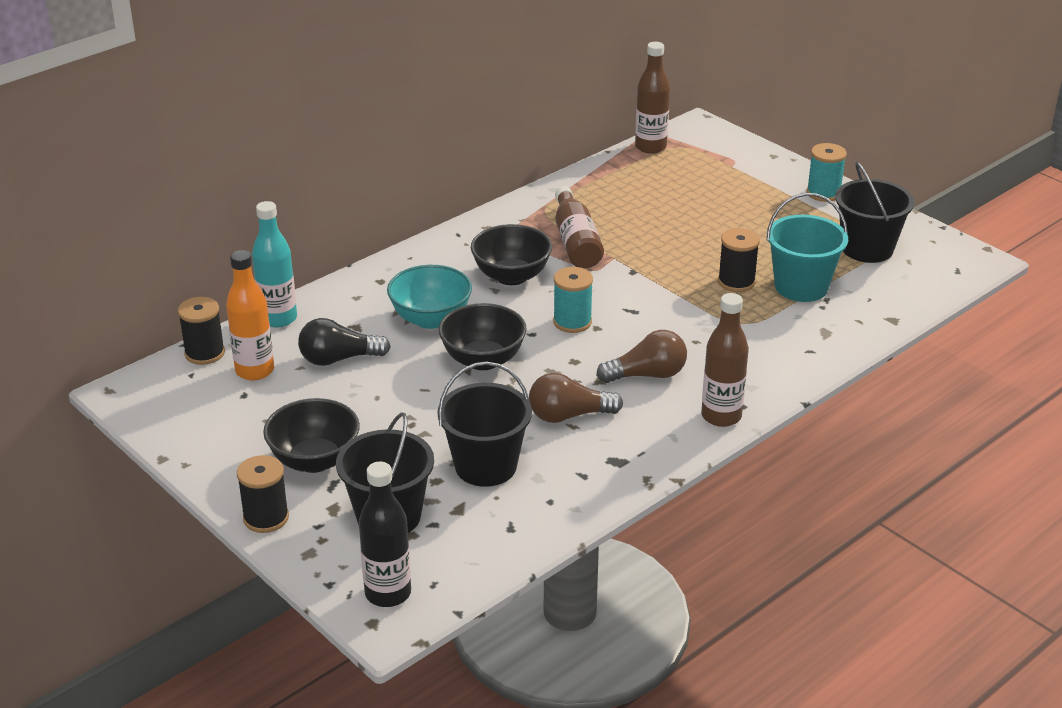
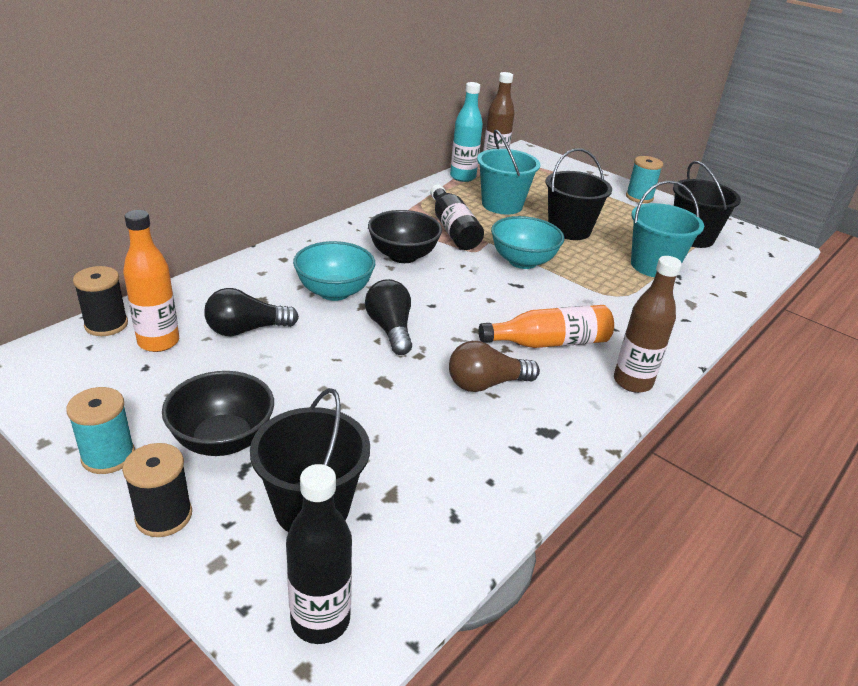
camera: 10 degrees left, 0 degrees up
(278, 318) = (185, 291): turquoise bottle -> turquoise bottle (463, 177)
(483, 360) = (390, 329): black bowl -> black light bulb
(485, 466) = (412, 441): black bucket -> black bucket (569, 229)
(572, 322) = (467, 295): turquoise spool -> turquoise spool (108, 456)
(576, 241) = (453, 229): brown bottle -> black bottle
(643, 208) = (502, 205): none -> turquoise bucket
(646, 282) = (522, 261): none -> turquoise bowl
(647, 375) = (549, 342): brown light bulb -> orange bottle
(736, 282) = (598, 262): black spool -> none

